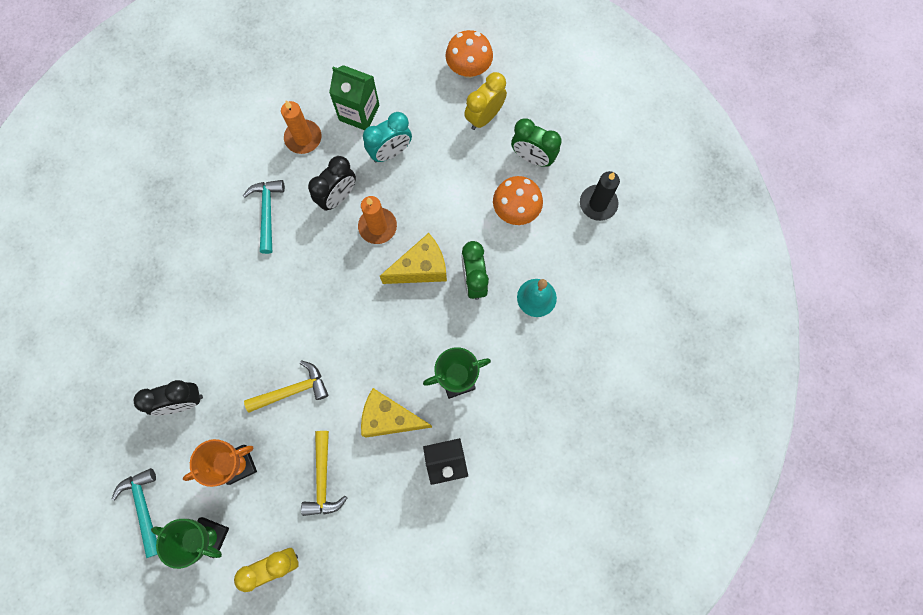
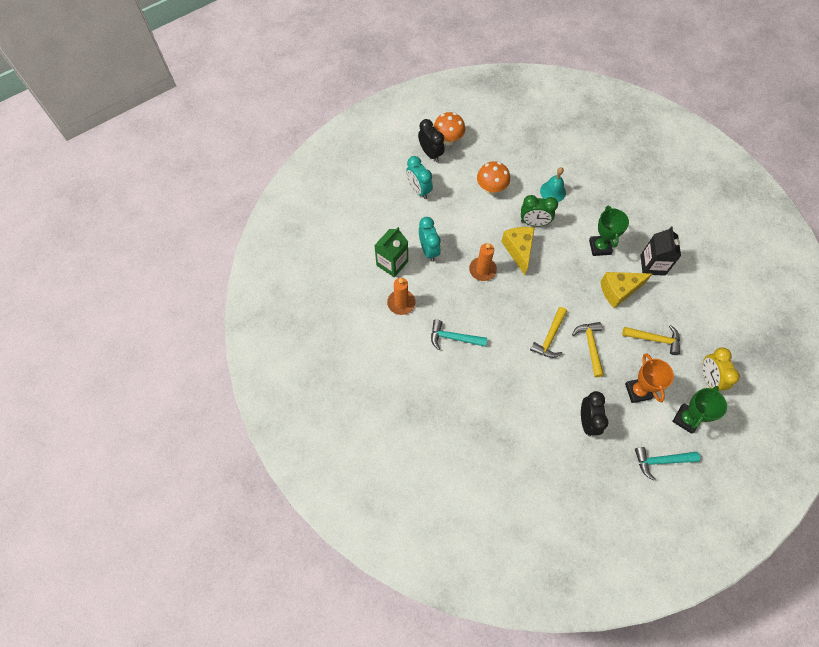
camera: 75 degrees left, 10 degrees down
(294, 334) = (550, 337): none -> yellow hammer
(338, 197) = (453, 290): black clock -> black clock (430, 154)
(389, 418) = (618, 291): yellow cheese -> yellow cheese turned 45 degrees clockwise
(469, 69) = (380, 191): orange mushroom -> orange mushroom (448, 140)
(484, 117) = (419, 190): yellow clock -> turquoise clock
(532, 157) = (456, 171): green clock -> none
(598, 204) = (497, 144): black candle -> none

